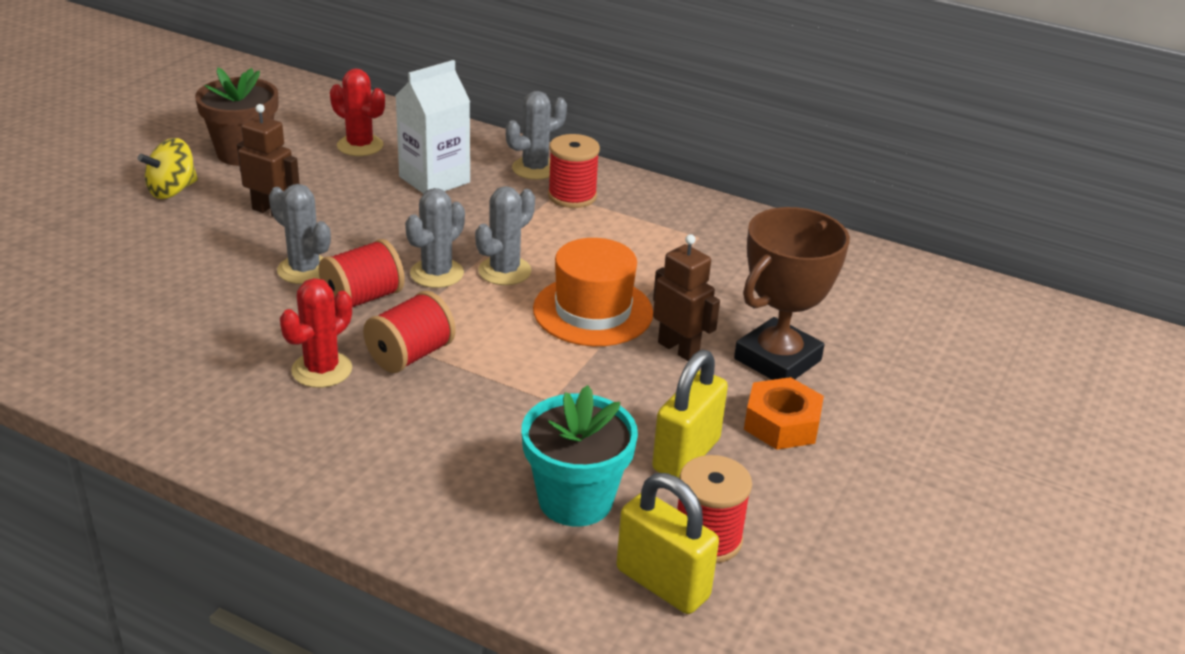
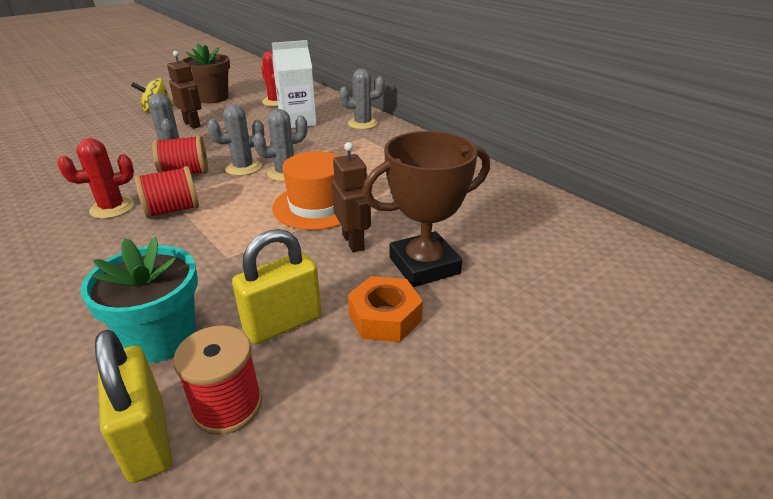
camera: 25 degrees right, 0 degrees up
(572, 196) = (371, 140): red spool -> none

